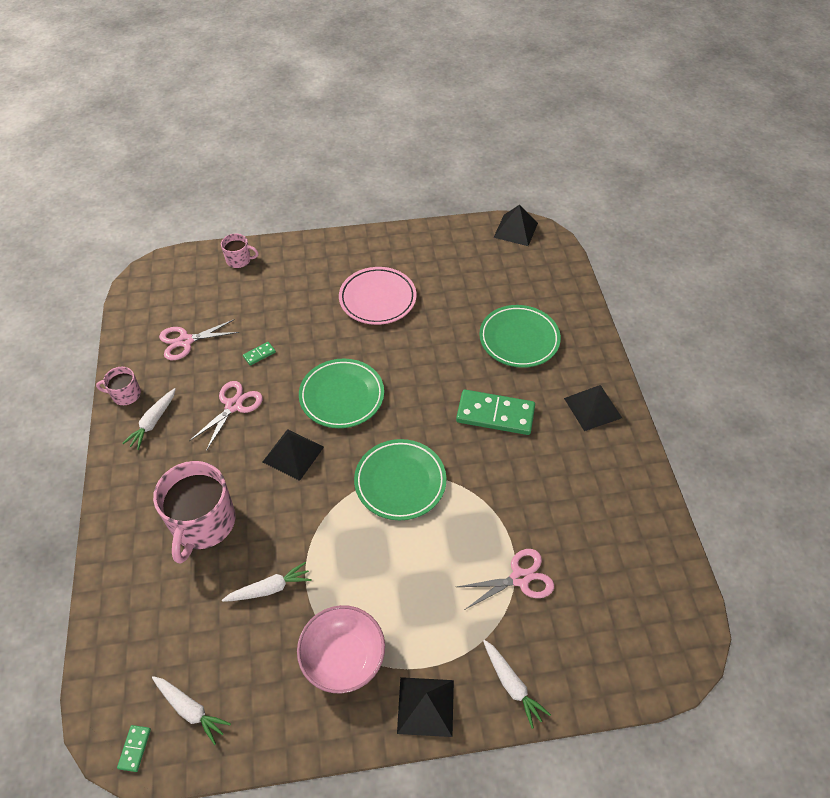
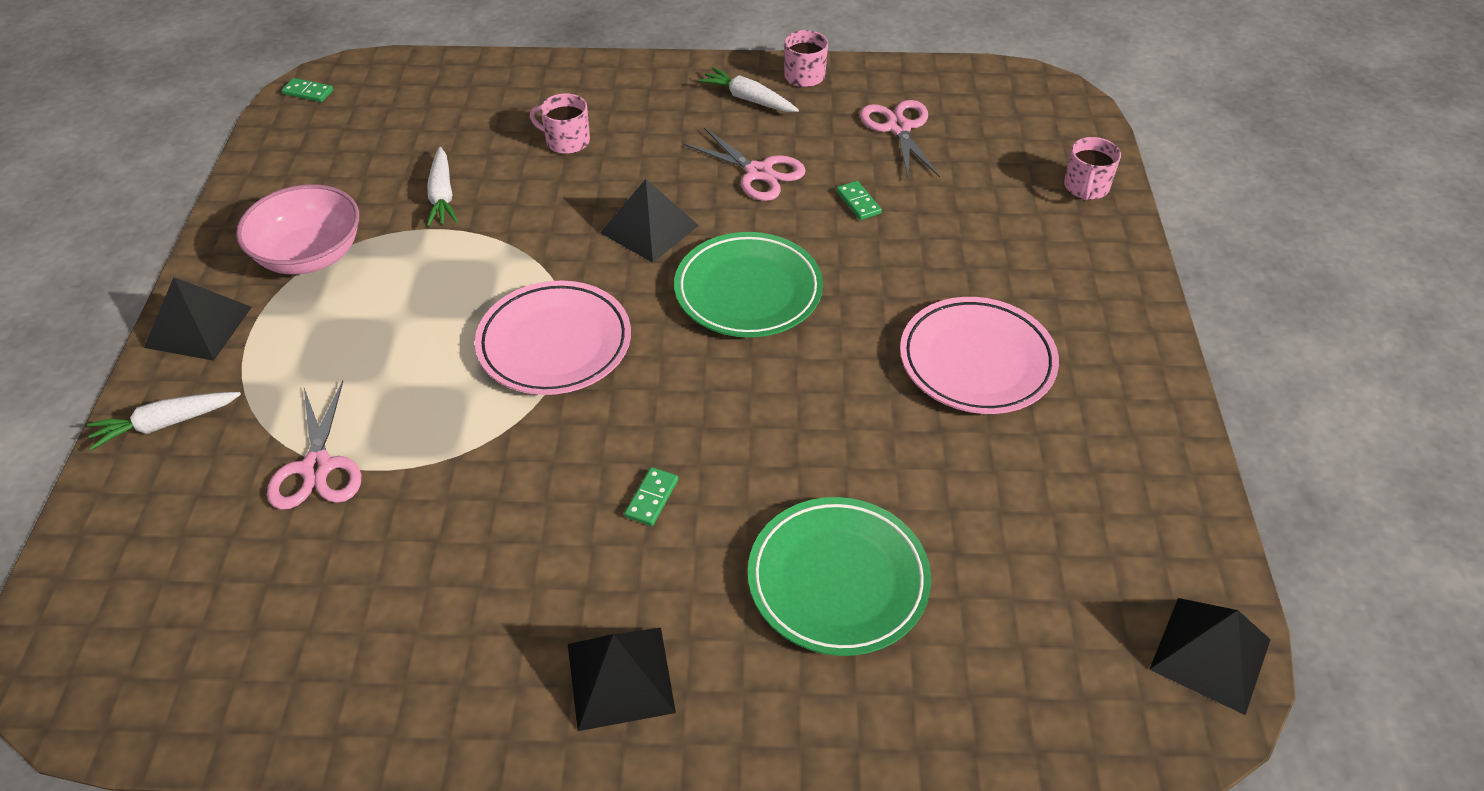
camera: 100 degrees right, 5 degrees down
(191, 710) = (324, 130): white carrot -> none
(203, 523) = (566, 141): pink mug -> pink mug, size x0.49
(400, 482) = (554, 344): green plate -> pink plate
(495, 414) = (652, 498): green domino -> green domino, size x0.42

